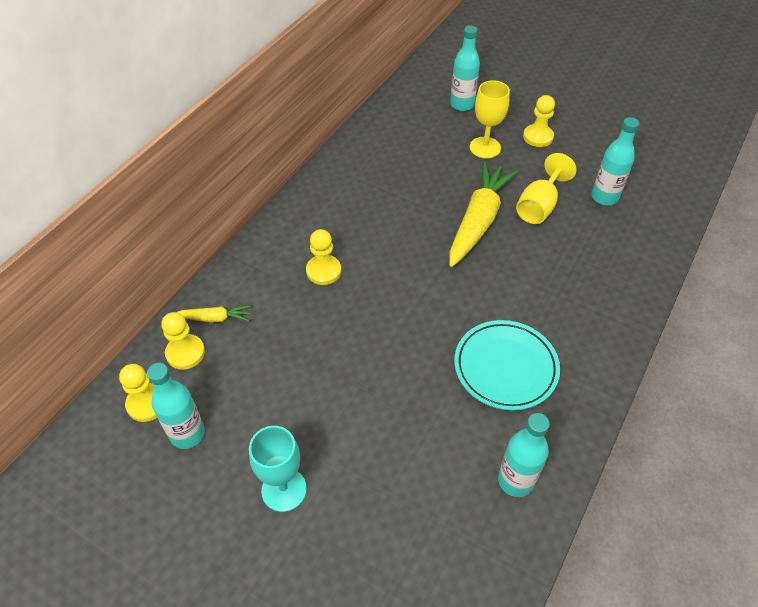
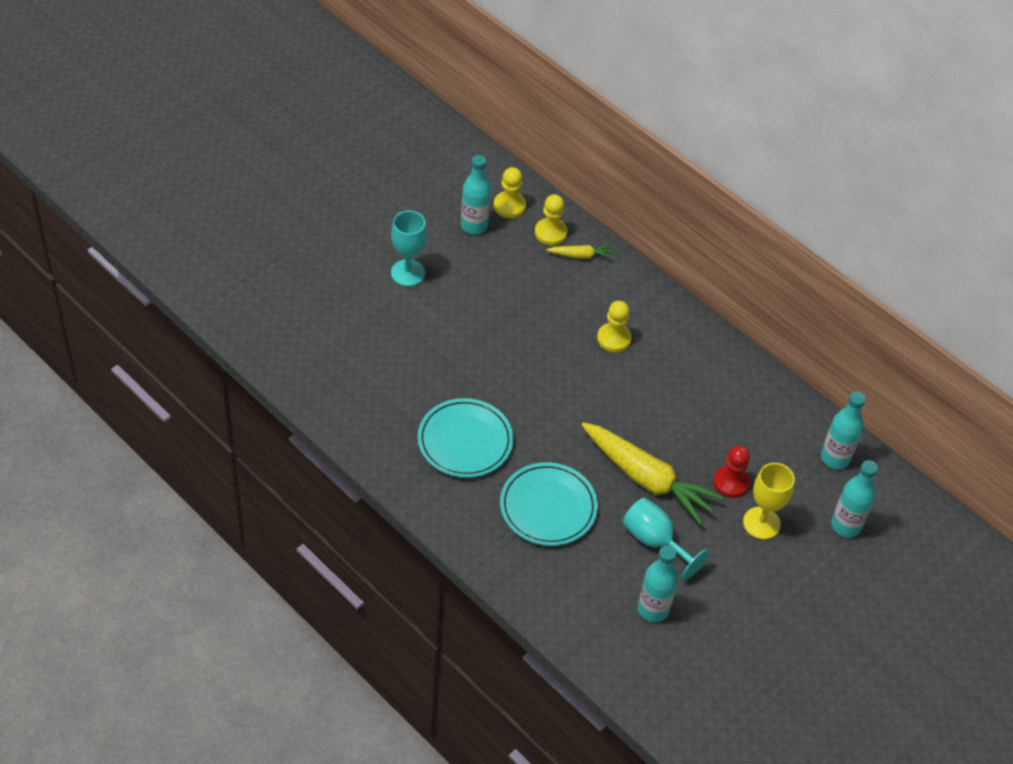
camera: 100 degrees right, 0 degrees up
(215, 318) = (581, 255): yellow carrot -> yellow carrot turned 105 degrees counterclockwise
(454, 169) = (731, 482): none -> red pawn
(515, 480) = (361, 412): turquoise bottle -> turquoise bottle (835, 458)
(538, 137) = (770, 583): yellow pawn -> none
(539, 206) = (655, 541): yellow goblet -> turquoise goblet
(546, 283) = (548, 507): none -> turquoise plate

